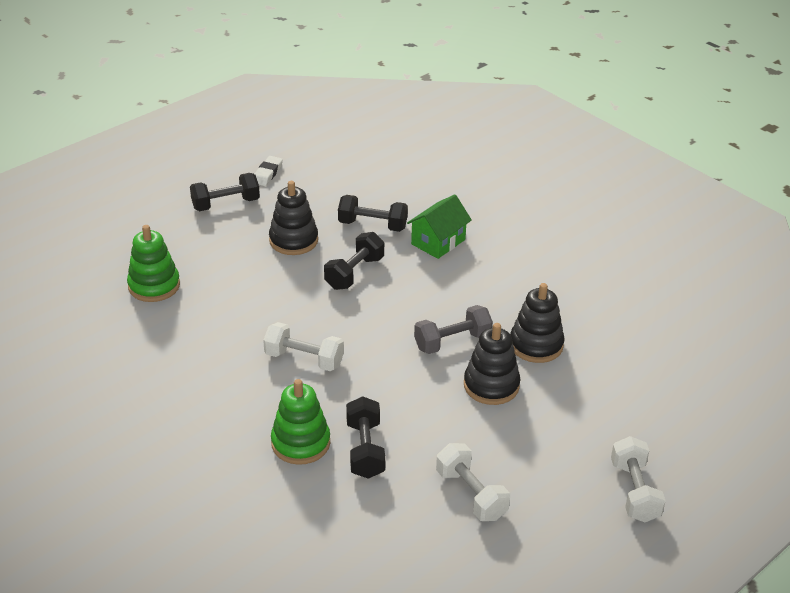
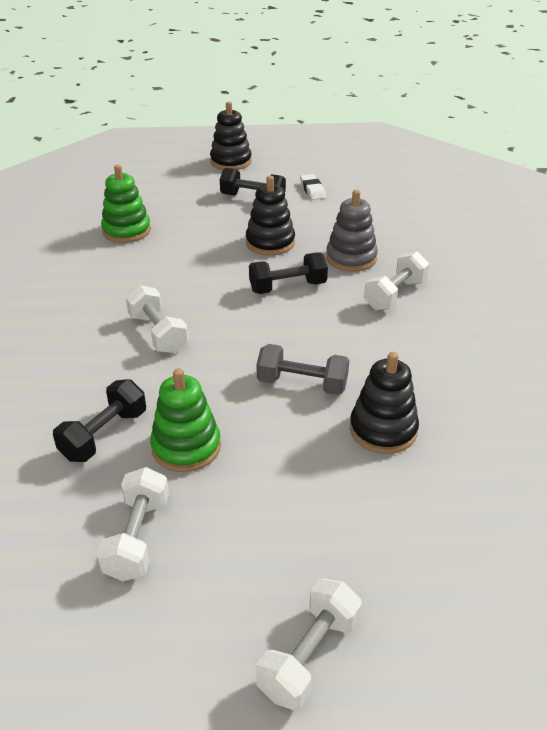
camera: 40 degrees right, 0 degrees up
(267, 174) = (312, 190): white eraser -> white eraser turned 75 degrees counterclockwise
(300, 443) = (64, 398): green stacking toy -> green stacking toy (186, 447)
(372, 225) = (351, 258): black dumbbell -> grey stacking toy
(438, 242) = (395, 295): green house -> white dumbbell
(491, 385) = (289, 443): black stacking toy -> black stacking toy (231, 161)

